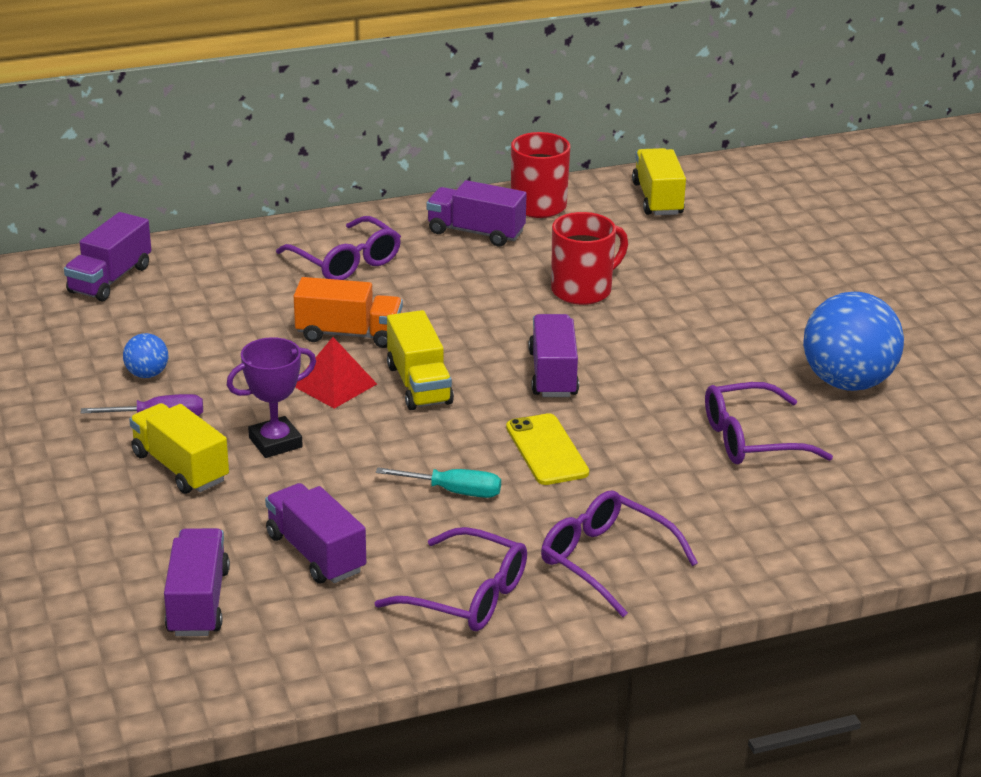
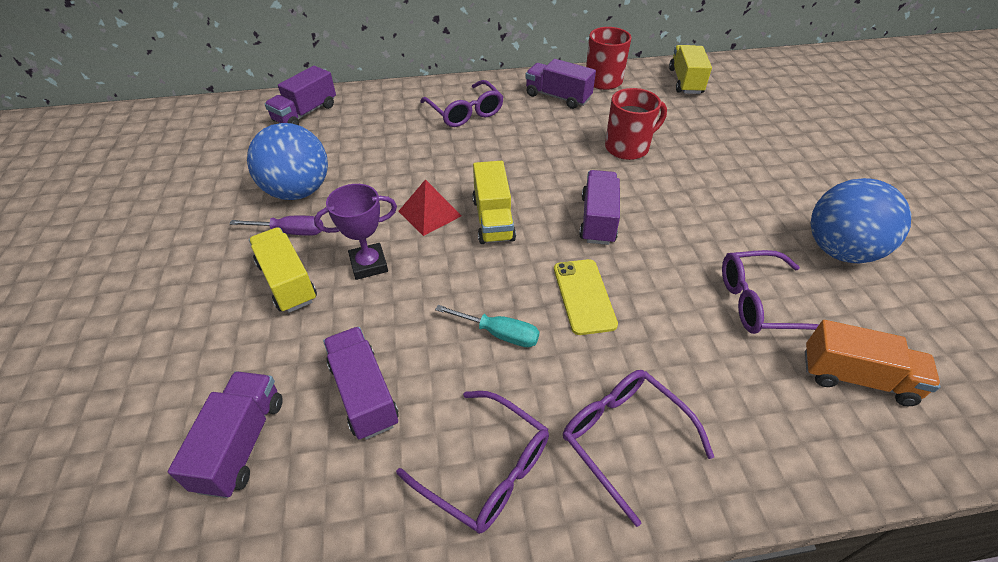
camera: 10 degrees right, 15 degrees up
(147, 374) = (298, 191): blue ball -> blue ball, size x2.20
(349, 334) = (452, 170): orange truck -> orange truck (856, 377)

